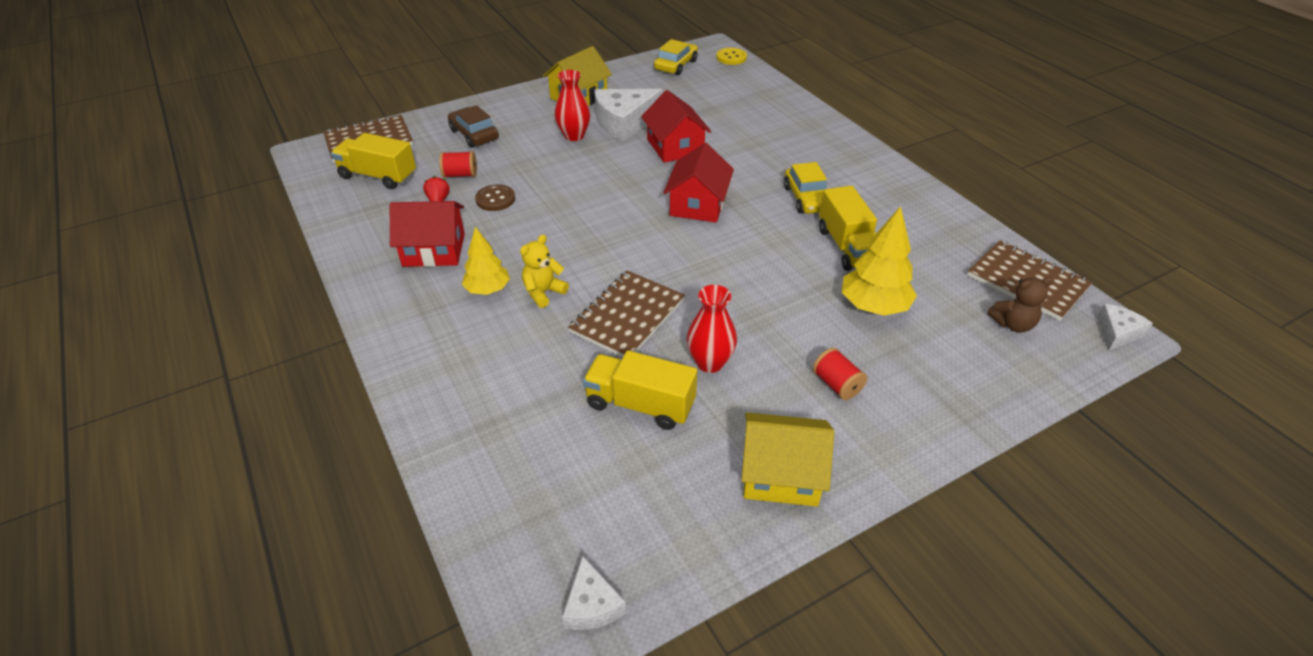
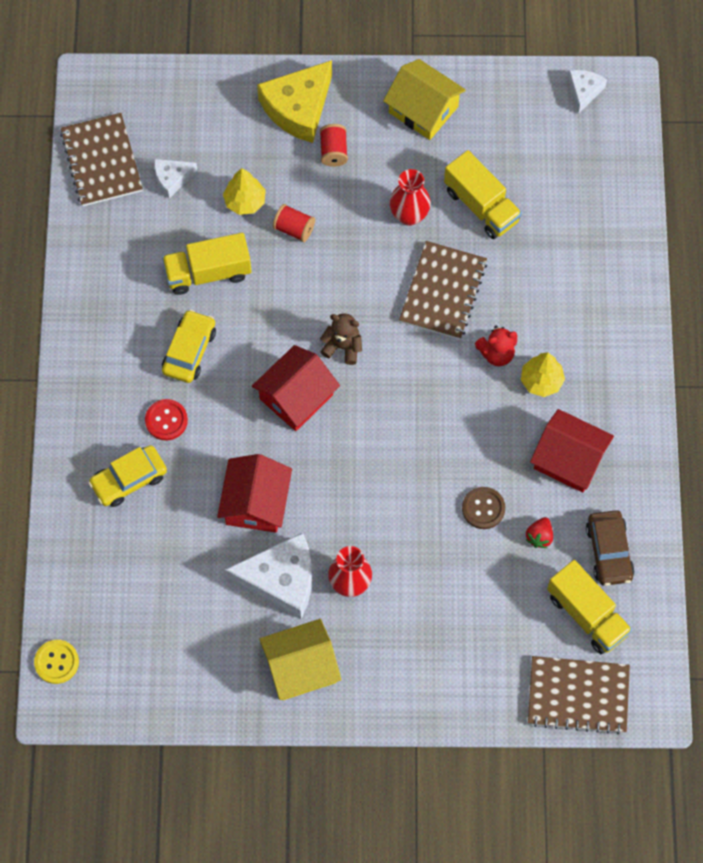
camera: 150 degrees left, 25 degrees up
(460, 175) = (502, 571): red spool -> red spool (294, 228)
(474, 135) = (457, 645): brown car -> brown car (609, 551)
(543, 292) = (496, 353): yellow teddy bear -> red teddy bear
(627, 316) = (443, 292): brown notebook -> brown notebook turned 45 degrees counterclockwise
(675, 65) = (139, 681): yellow car -> yellow car (129, 480)
(781, 160) = (166, 420): none -> red button
(847, 247) = (208, 272): yellow truck -> yellow truck turned 120 degrees counterclockwise
(873, 306) = (245, 201): yellow tree -> yellow tree, size x0.66
(913, 408) = (298, 108): none -> yellow cheese
(1012, 324) = (158, 132): brown teddy bear -> brown teddy bear (343, 346)
(1117, 333) = (91, 86): white cheese -> white cheese (172, 179)

